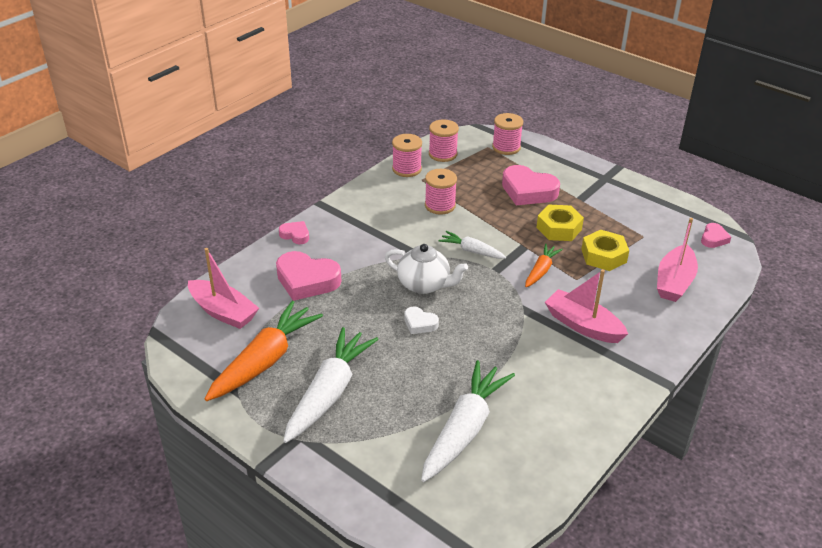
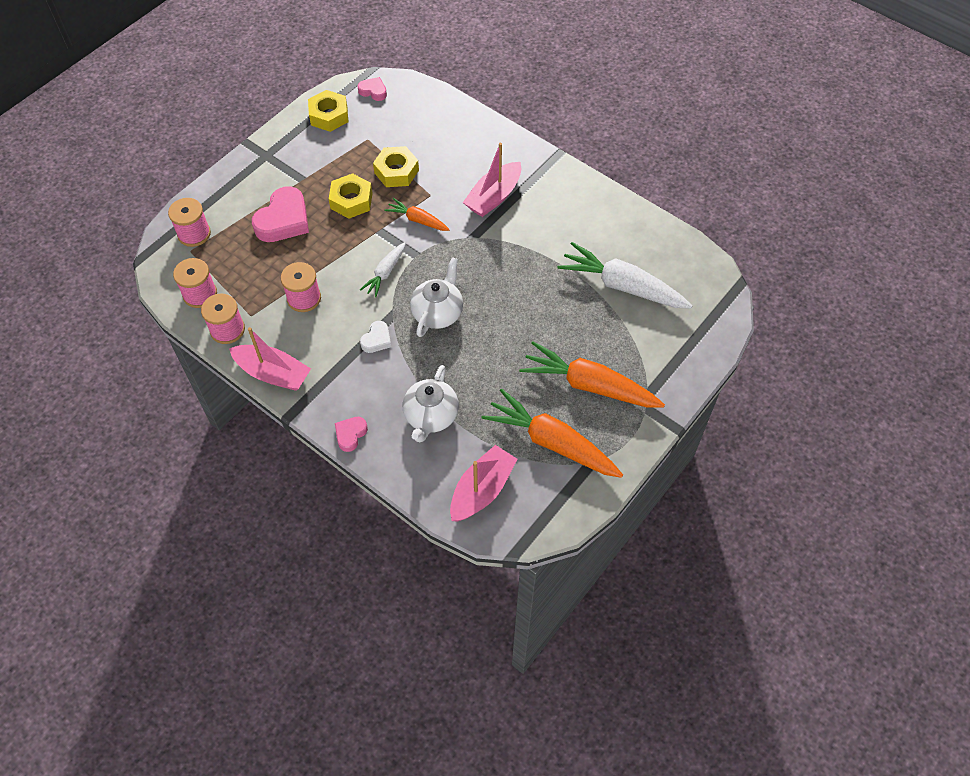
camera: 90 degrees left, 20 degrees up
(307, 280) = (431, 416): pink heart -> white teapot
(329, 392) = (588, 385): white carrot -> orange carrot
(420, 323) = (495, 317): white heart -> white heart (377, 340)
(668, 211) = (329, 116): none -> yellow nut
(674, 282) = (435, 128): pink boat -> pink boat (273, 374)

